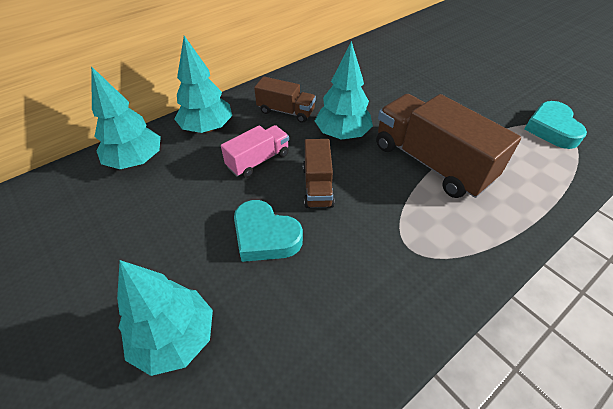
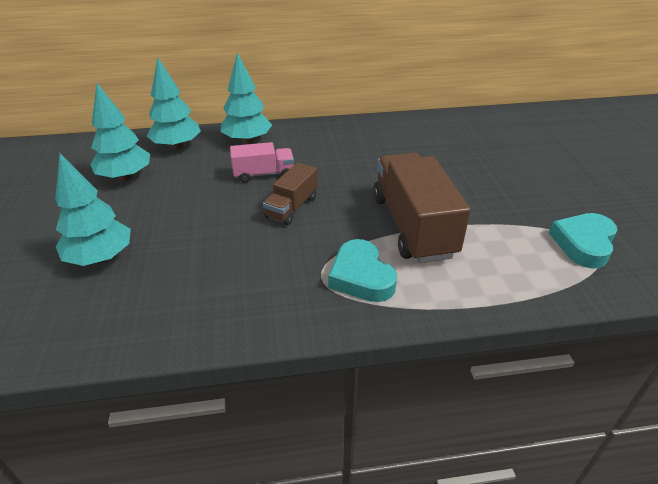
camera: 30 degrees right, 10 degrees down
(265, 236) = (217, 224): turquoise heart -> turquoise heart (361, 277)
(286, 111) = (322, 147): brown truck -> none
(342, 134) = (353, 179): turquoise tree -> turquoise tree (125, 177)

